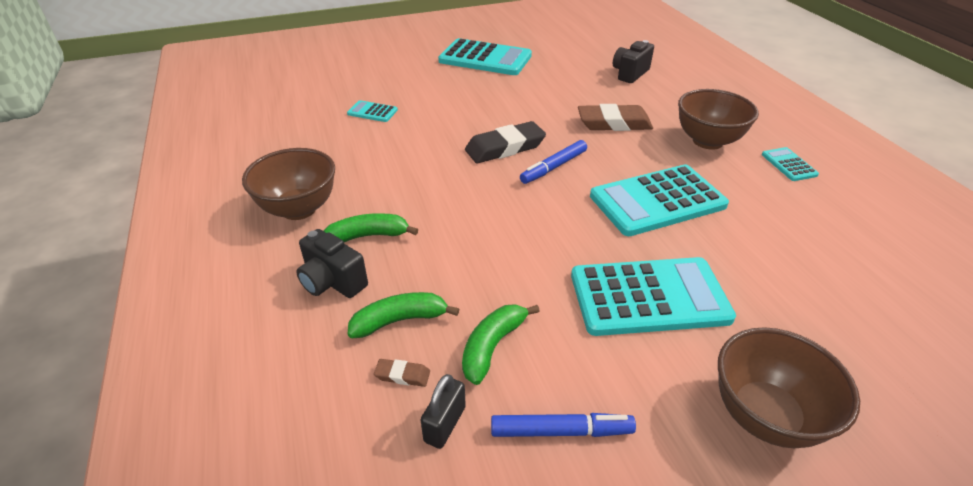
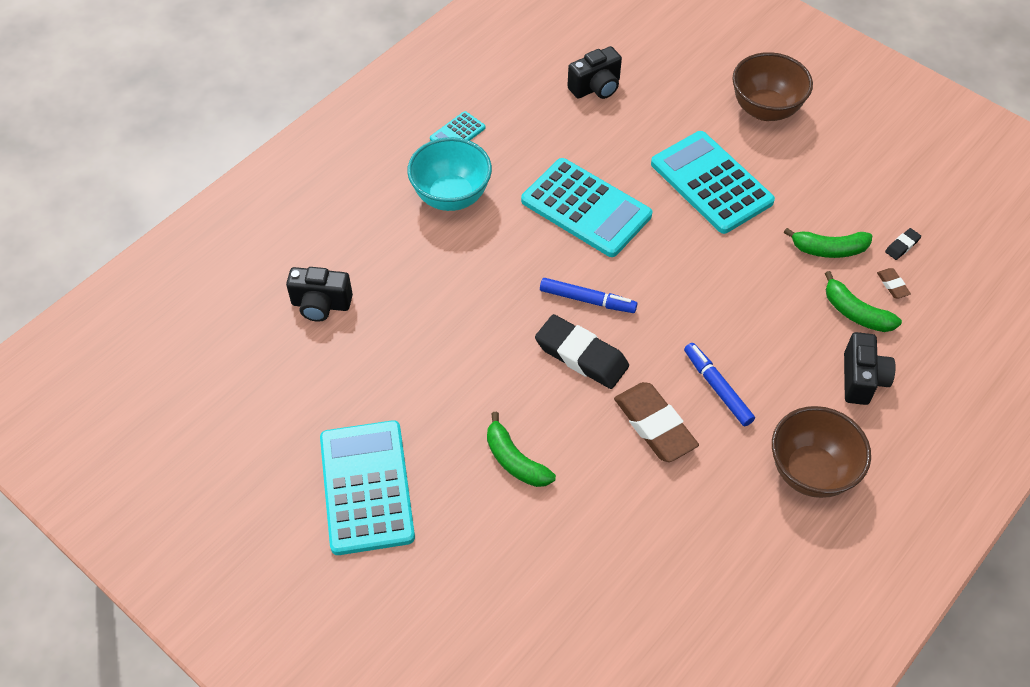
camera: 120 degrees left, 15 degrees up
(368, 236) = (796, 390): green banana -> green banana (515, 460)
(372, 112) = (600, 532): turquoise calculator -> none
(445, 424) = (902, 246): black padlock -> black eraser
(561, 431) = (856, 192): blue marker -> blue marker (717, 388)
(614, 123) = (464, 281): brown eraser -> brown eraser (654, 425)
(707, 141) = (451, 197): brown bowl -> turquoise bowl
(844, 271) = (596, 87): none -> black camera

